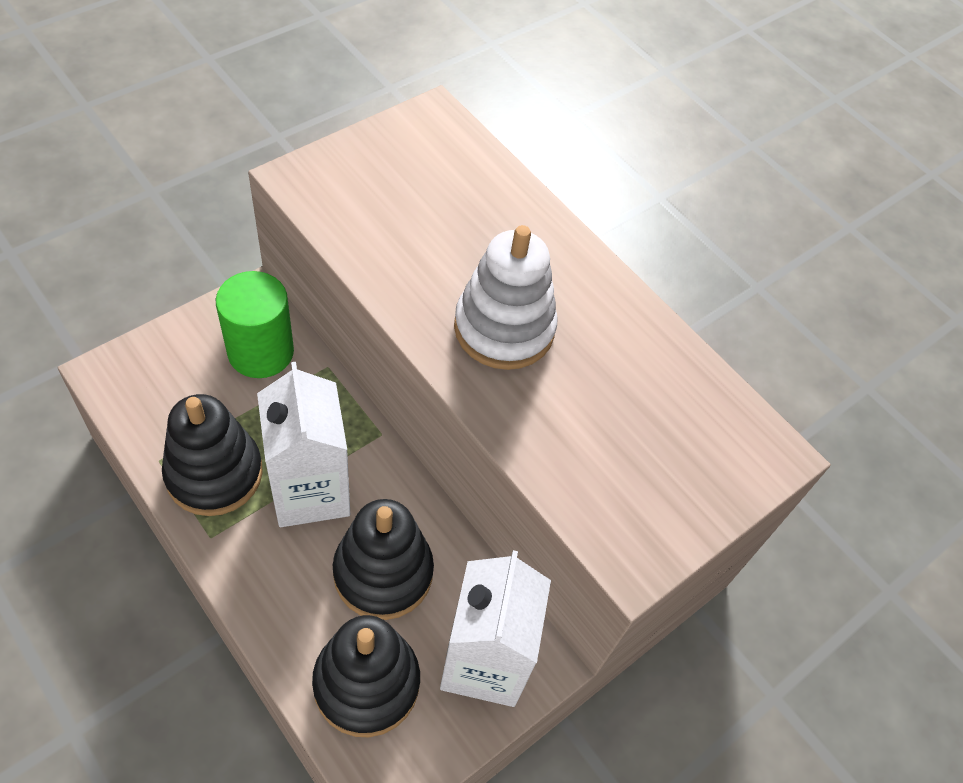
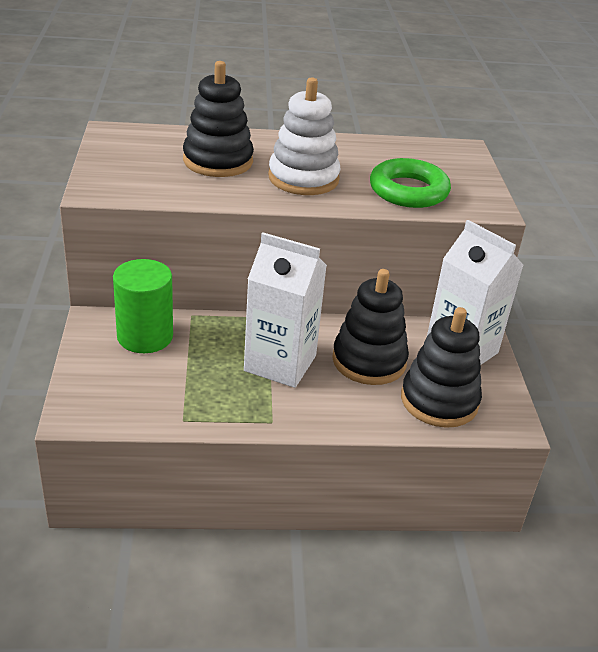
camera: 50 degrees left, 20 degrees down
(214, 473) = (222, 398): black stacking toy -> black stacking toy (218, 161)
(583, 447) = (408, 191): none -> green ring

